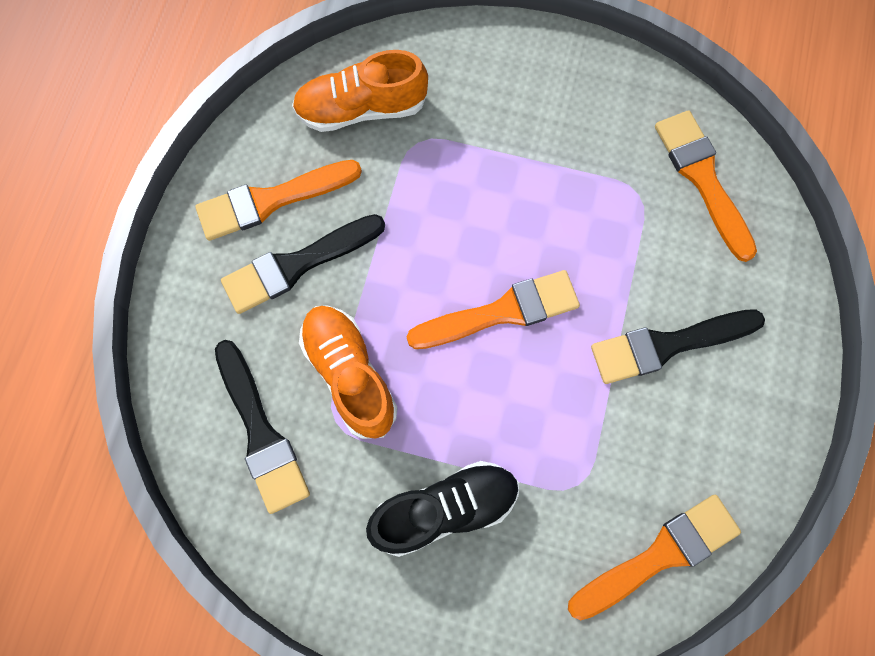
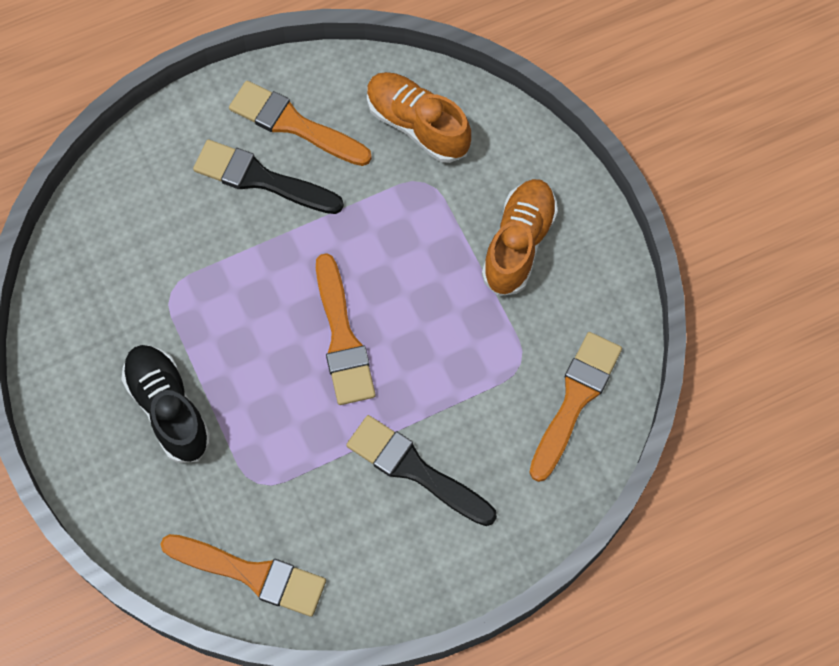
camera: 50 degrees right, 5 degrees down
(261, 433) = (124, 252): black brush -> none
(349, 374) = (211, 275): orange shoe -> orange shoe (519, 244)
(445, 509) = (168, 408): black shoe -> black shoe turned 150 degrees counterclockwise
(501, 312) = (342, 338): orange brush -> orange brush turned 45 degrees clockwise

